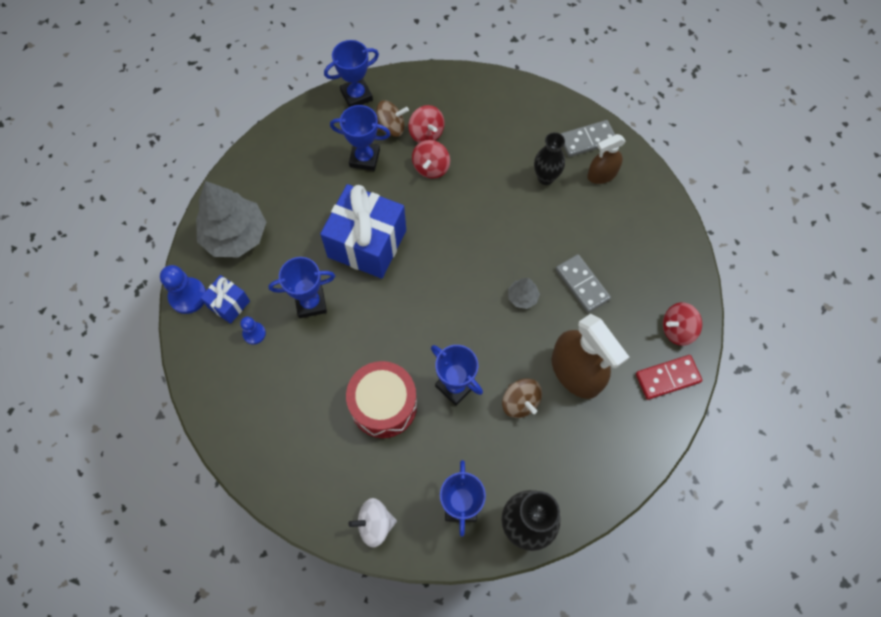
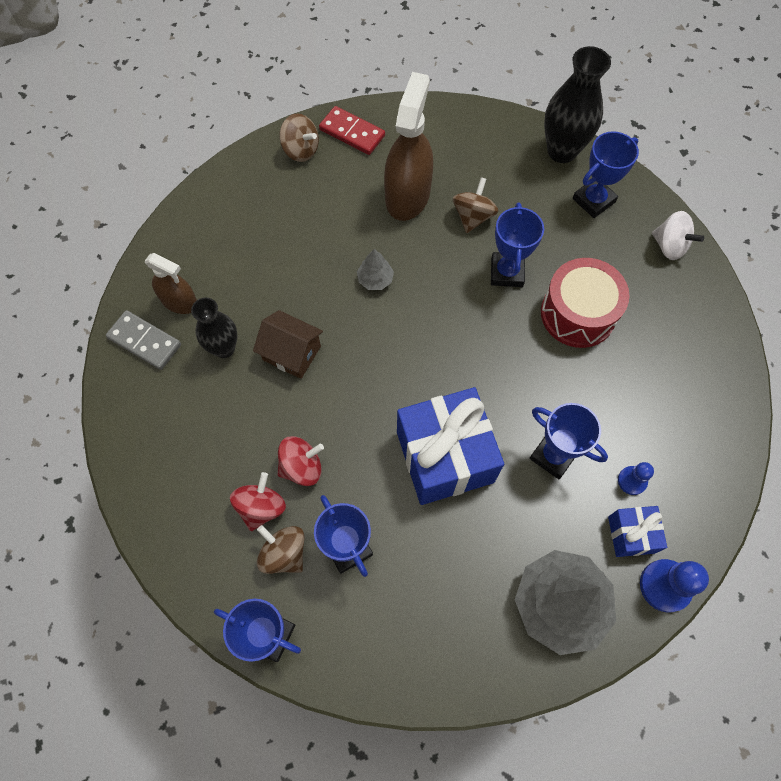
camera: 130 degrees left, 0 degrees up
(510, 211) = (292, 353): none -> brown house
(582, 284) = (319, 242): grey domino -> none
(677, 329) = (301, 150): red spinning top -> brown spinning top

